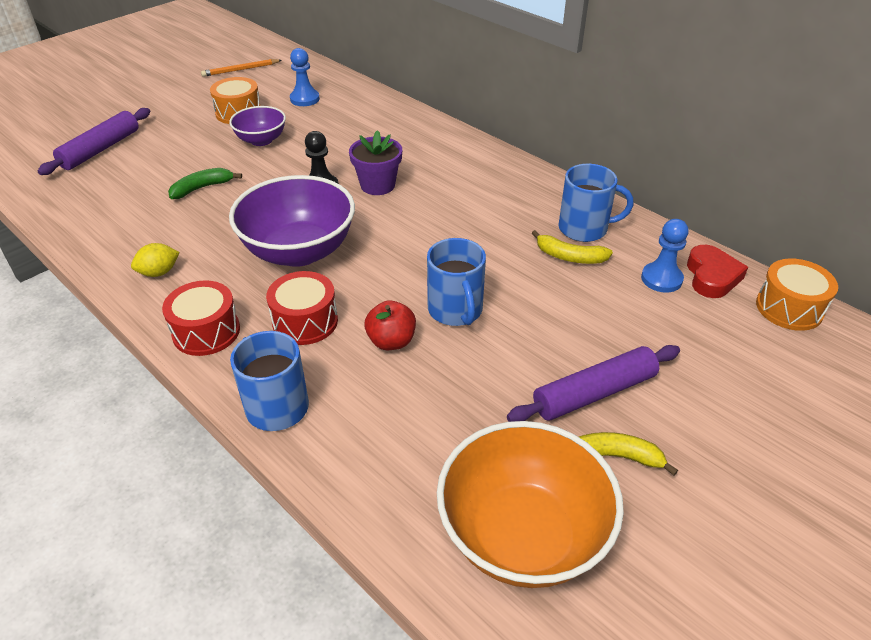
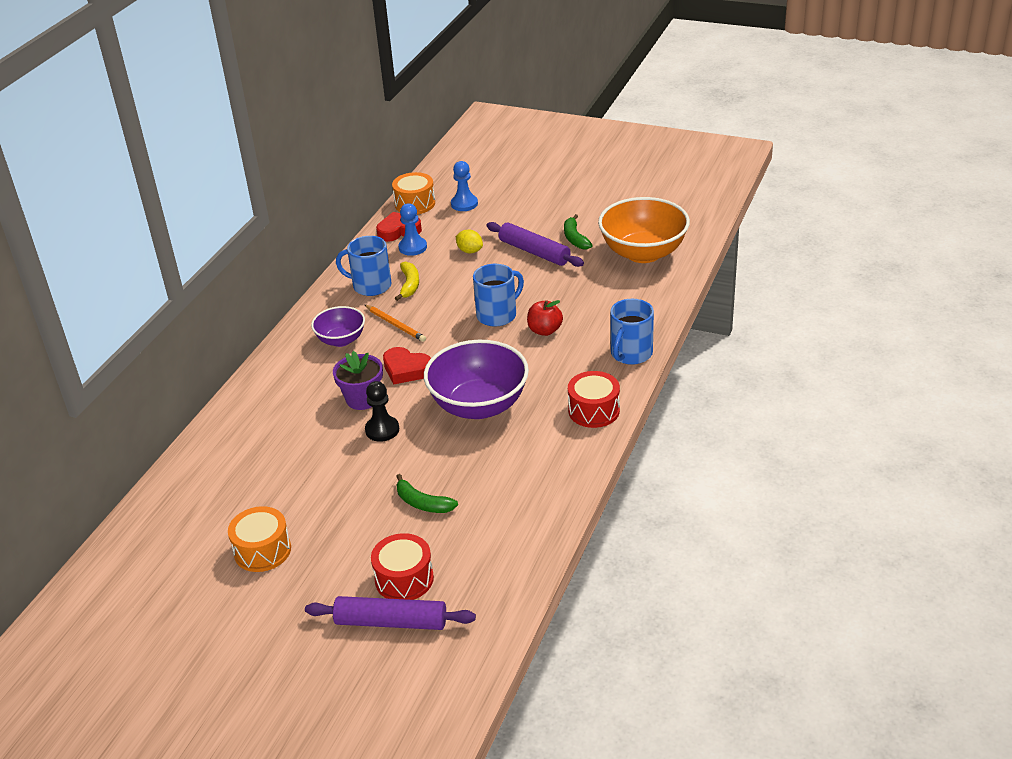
camera: 110 degrees left, 5 degrees down
(159, 272) = (551, 466): yellow lemon -> yellow lemon (470, 251)
(240, 70) = (145, 605): orange pencil -> orange pencil (395, 325)
(261, 140) = (316, 505): purple bowl -> purple bowl (341, 340)
(304, 99) = (210, 512): blue pawn -> blue pawn (464, 204)
(305, 321) = (552, 372): red drum -> red drum (404, 579)
(402, 219) = (406, 370): none -> red heart
(584, 228) = (370, 286): blue mug -> blue mug turned 60 degrees counterclockwise
(614, 456) = (575, 238): yellow banana -> green banana

